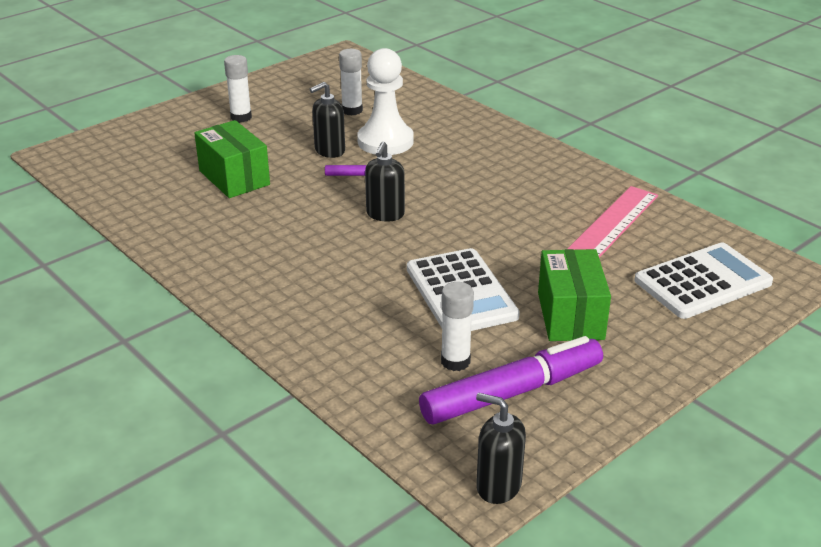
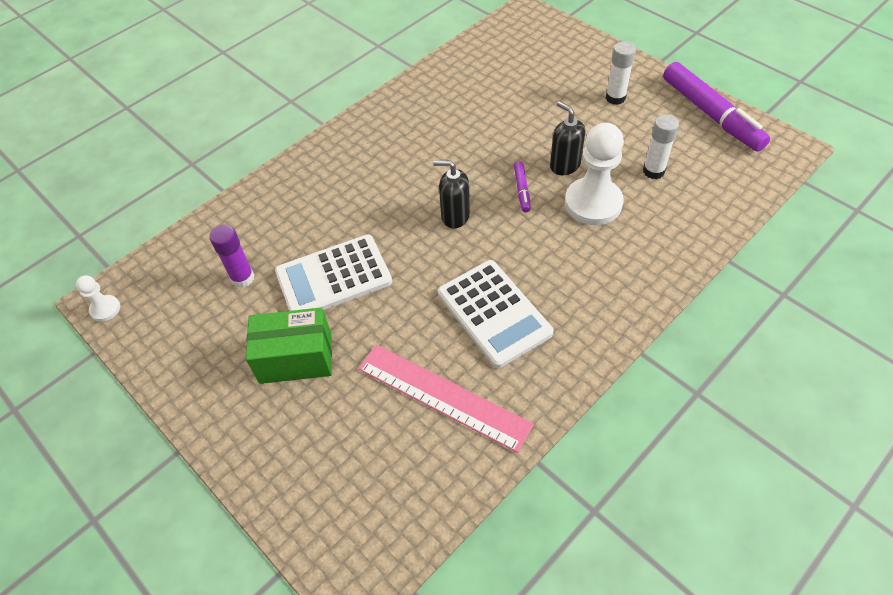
camera: 90 degrees right, 20 degrees up
(234, 178) = (504, 112): green box -> none
(455, 361) = (242, 278): white glue stick -> purple glue stick
(498, 486) = (105, 309): black soap dispenser -> white pawn
(512, 393) = (200, 316): purple marker -> purple marker (711, 114)
(703, 282) = (346, 480): white calculator -> white calculator (494, 313)

